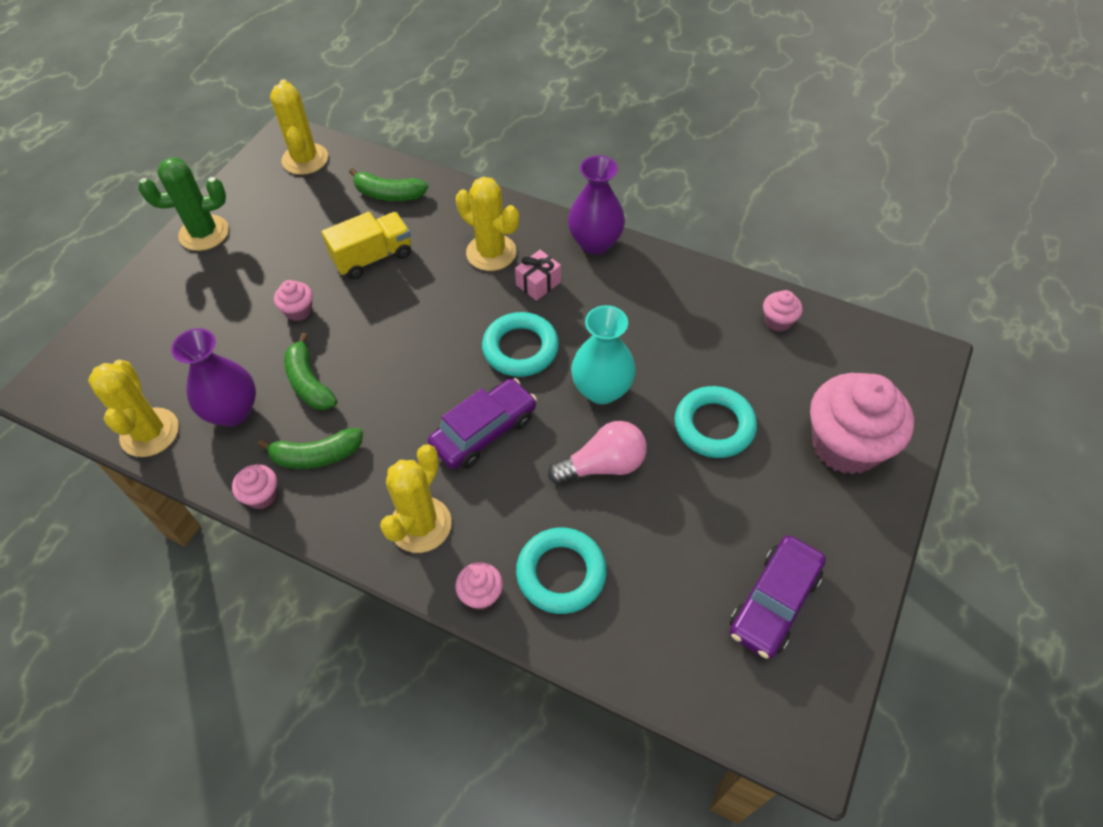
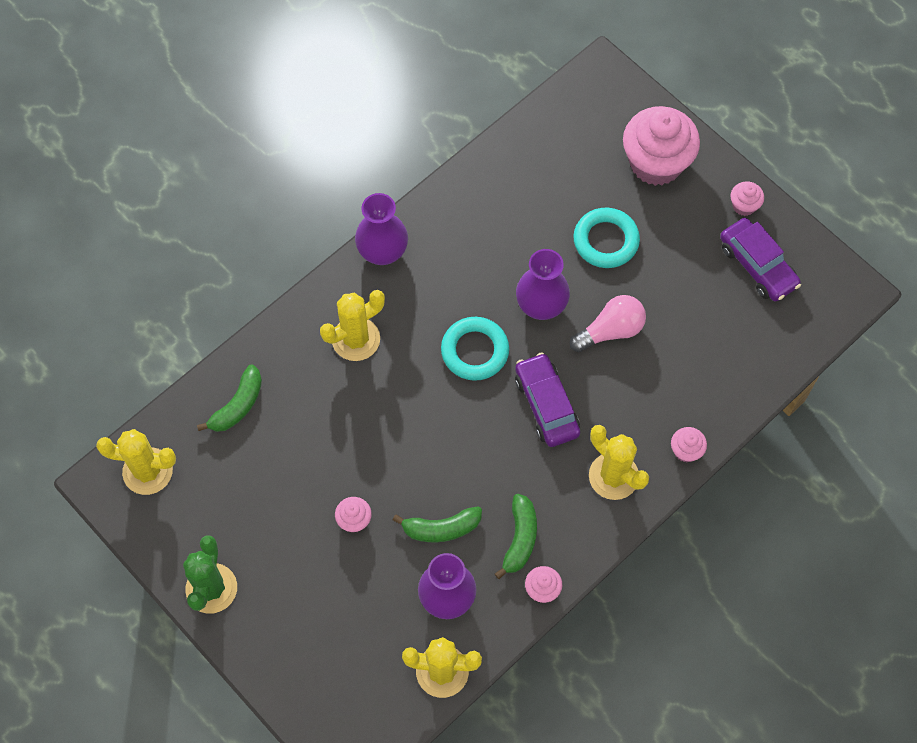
camera: 70 degrees left, 10 degrees up
(373, 257) = (316, 441): yellow truck -> none
(538, 283) = (409, 313): pink gift -> none
(561, 573) = (688, 391): turquoise ring -> none
(601, 390) = (541, 305): turquoise vase -> purple vase
(603, 465) = (610, 331): pink light bulb -> pink light bulb turned 60 degrees clockwise
(778, 321) = (527, 153): pink cupcake -> pink cupcake (744, 206)

